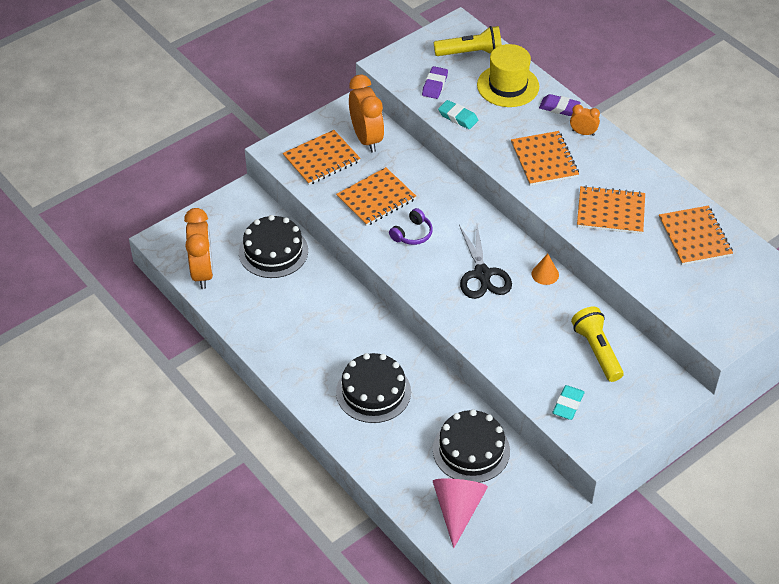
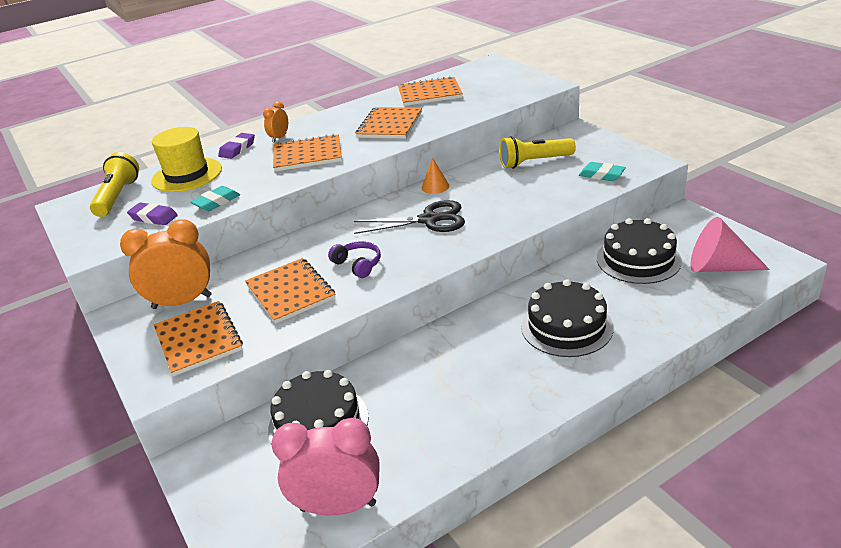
camera: 80 degrees left, 15 degrees down
(203, 272) = (338, 506): orange clock -> pink clock

